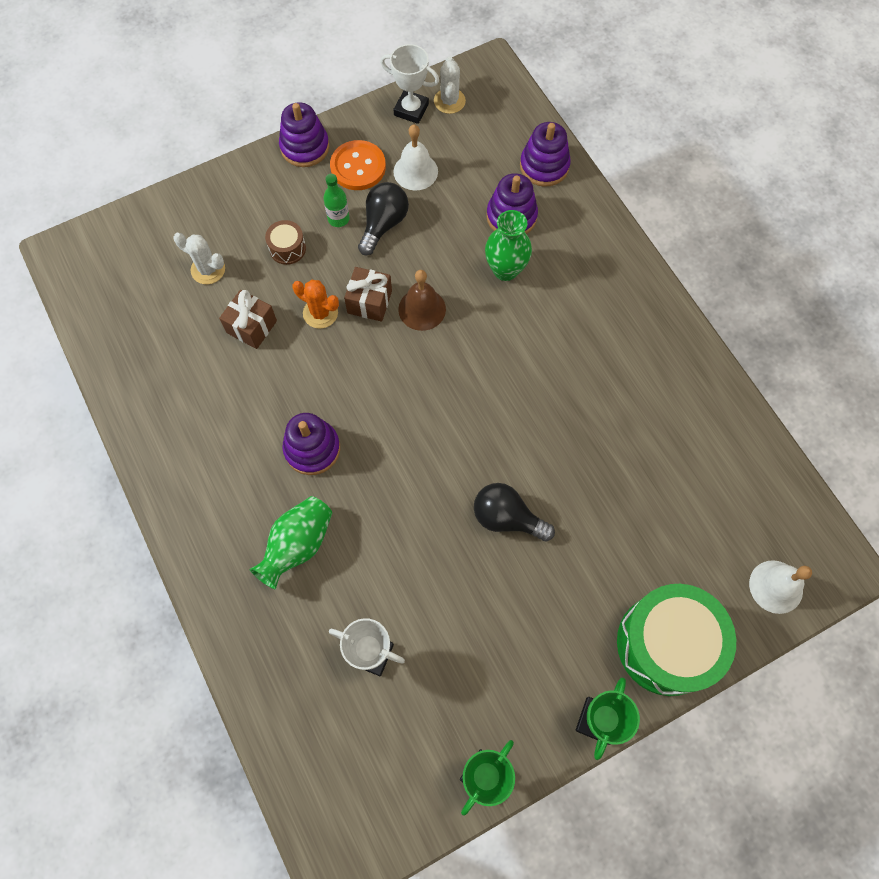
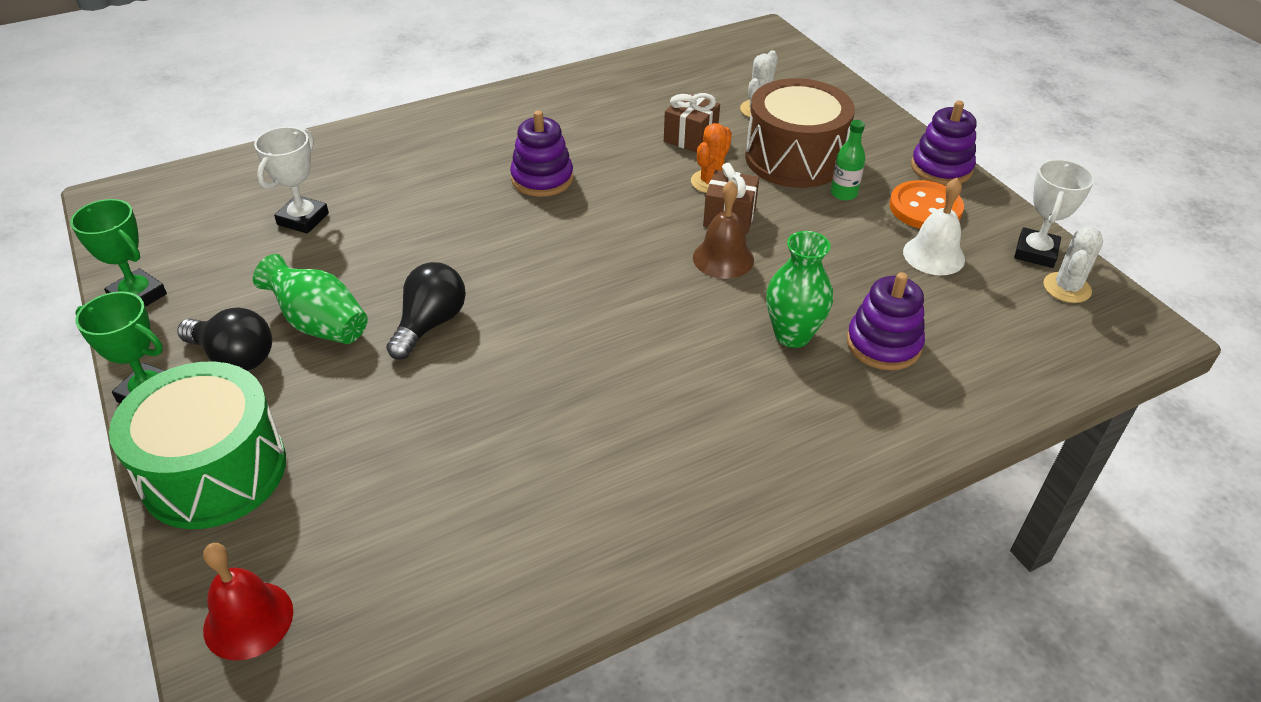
camera: 90 degrees right, 25 degrees down
(287, 248) = (794, 158): brown drum -> brown drum, size x2.31
(298, 545) = (435, 171): green vase -> green vase (320, 324)
(383, 224) = (843, 228): black light bulb -> black light bulb (234, 357)
(449, 101) = (1067, 288): white cactus -> white cactus turned 60 degrees counterclockwise
(544, 166) = (985, 383): purple stacking toy -> none
(776, 586) = (248, 620): white bell -> red bell

